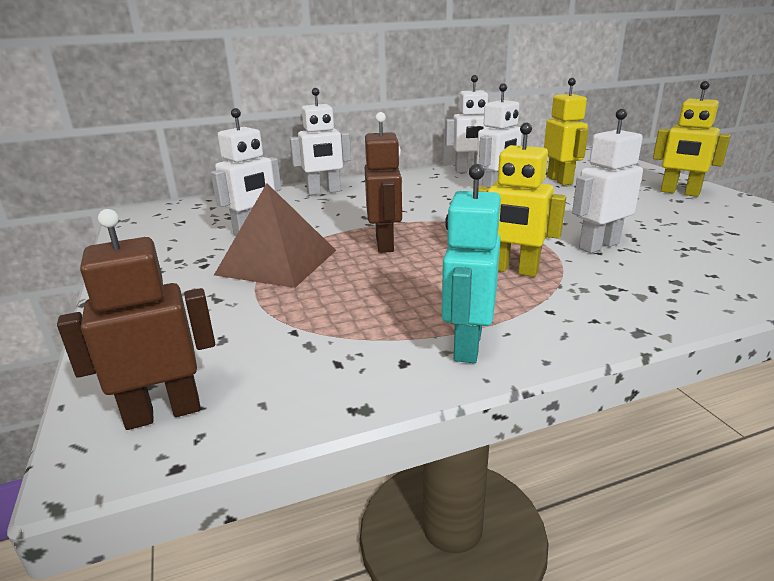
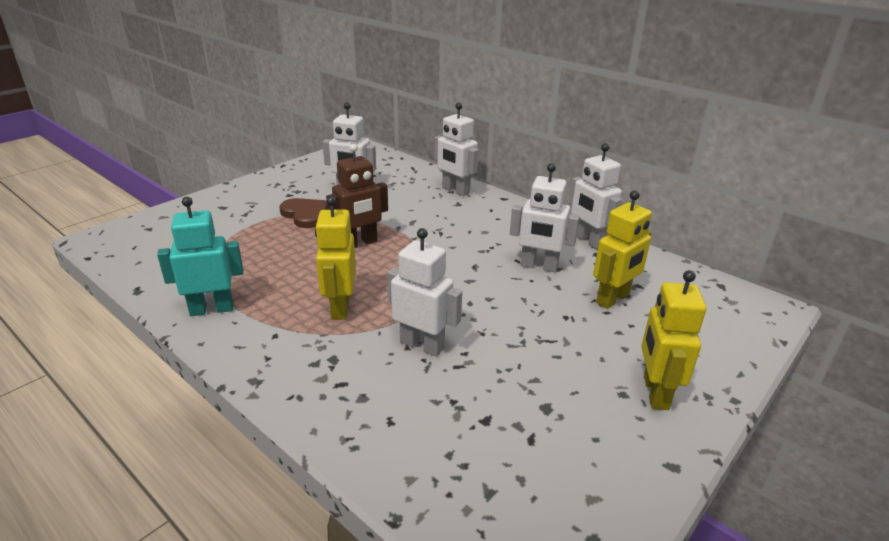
camera: 60 degrees right, 5 degrees up
(163, 412) = (127, 240): brown robot -> none
(277, 262) = (305, 215): brown pyramid -> brown heart

